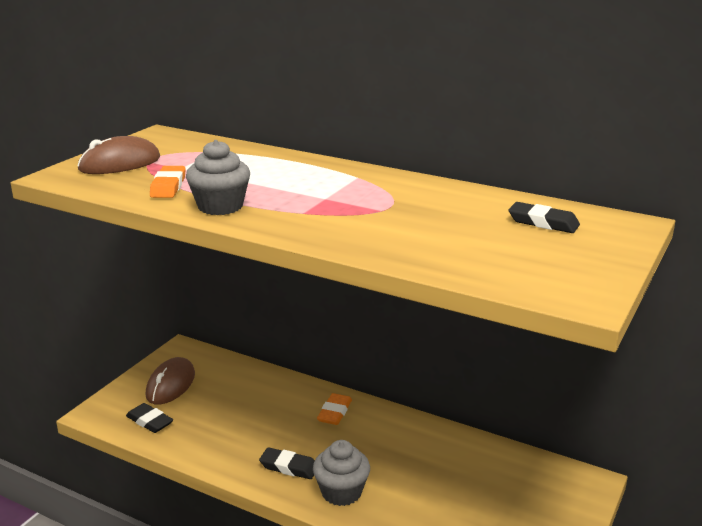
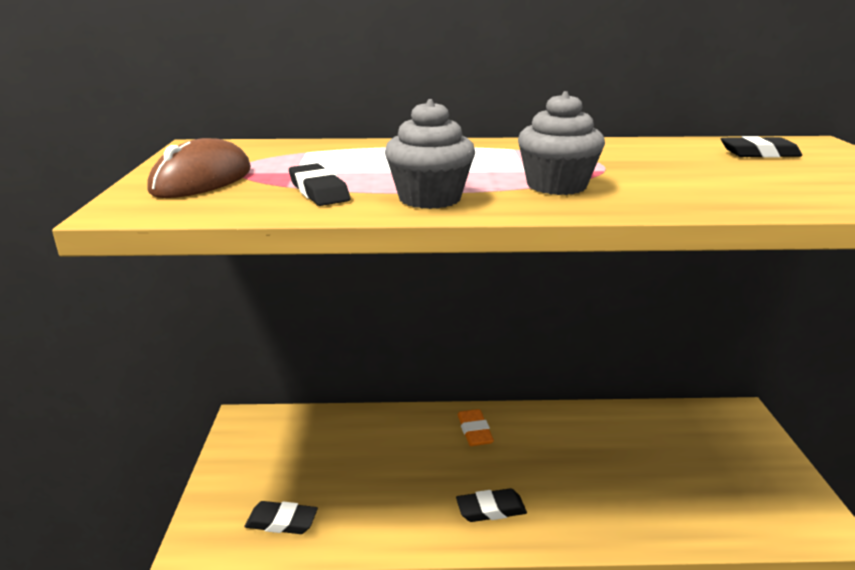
camera: 30 degrees left, 0 degrees up
(168, 186) = (319, 191): orange eraser -> black eraser
(171, 385) = (267, 466): brown mouse -> none
(341, 492) = (568, 514): grey cupcake -> grey cupcake (556, 185)

